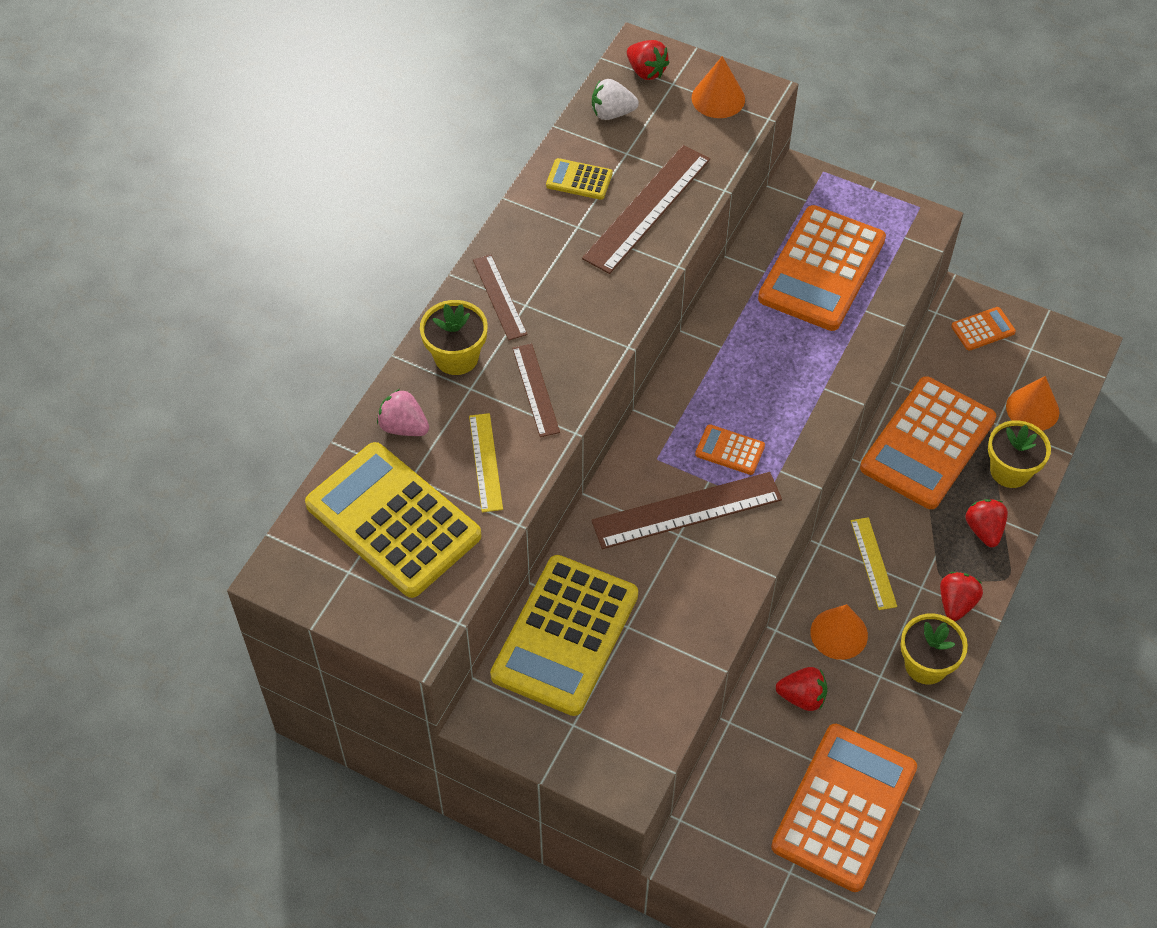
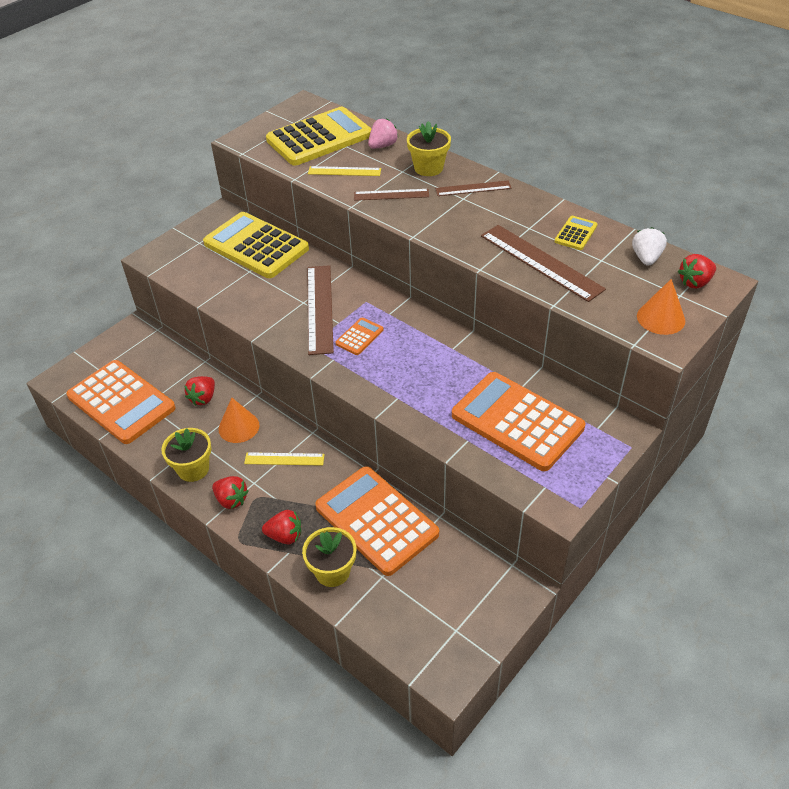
camera: 105 degrees right, 10 degrees down
(983, 329) = (485, 596): orange calculator -> none
(1032, 409) = (389, 609): orange cone -> none

